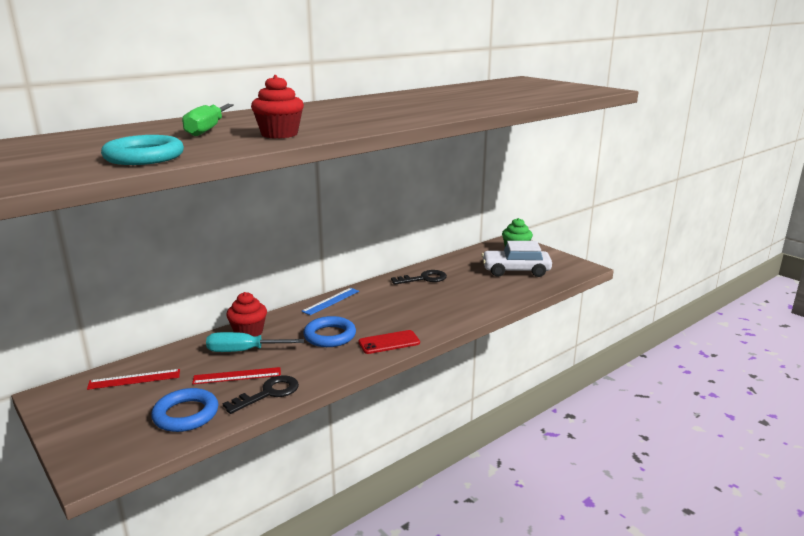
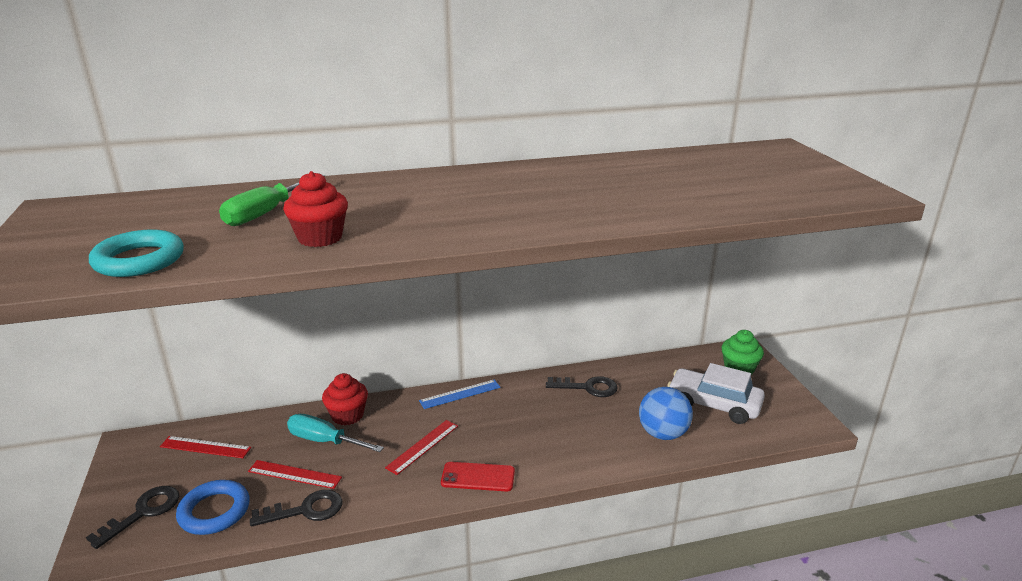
camera: 25 degrees right, 5 degrees up
(115, 432) = (143, 512): none -> black key
(330, 336) = (422, 446): blue ring -> red ruler
(496, 292) = (663, 434): none -> blue ball

